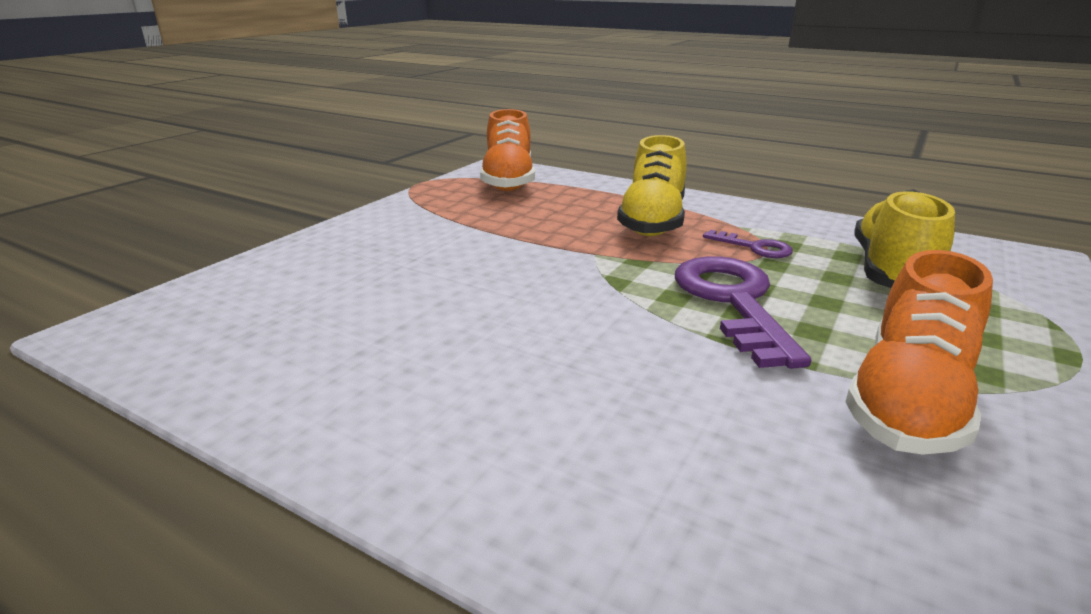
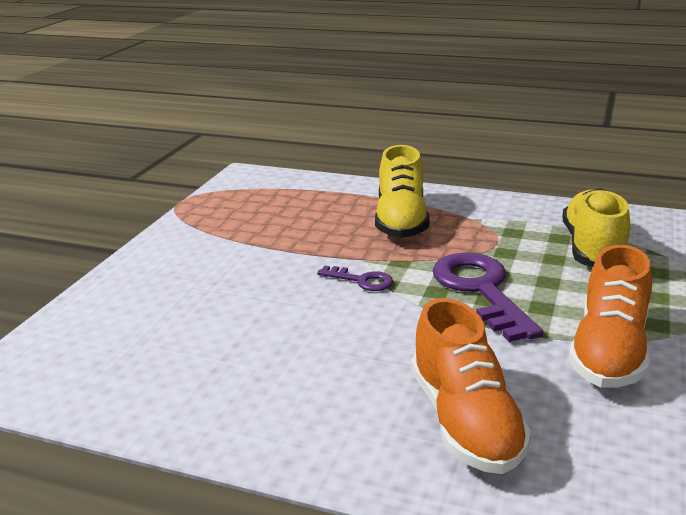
camera: 10 degrees left, 0 degrees up
(508, 181) = (262, 190): orange shoe -> orange shoe (465, 421)
(754, 247) = (488, 238): purple key -> purple key (361, 280)

